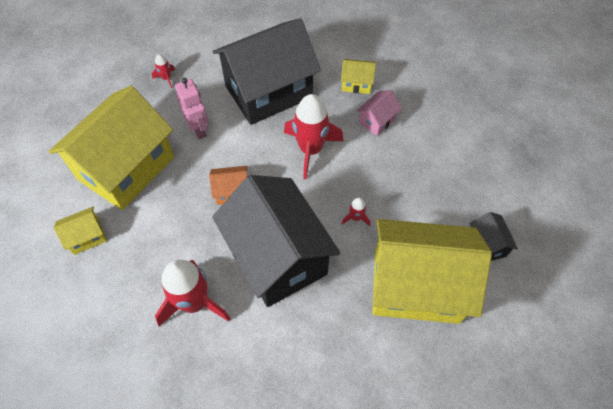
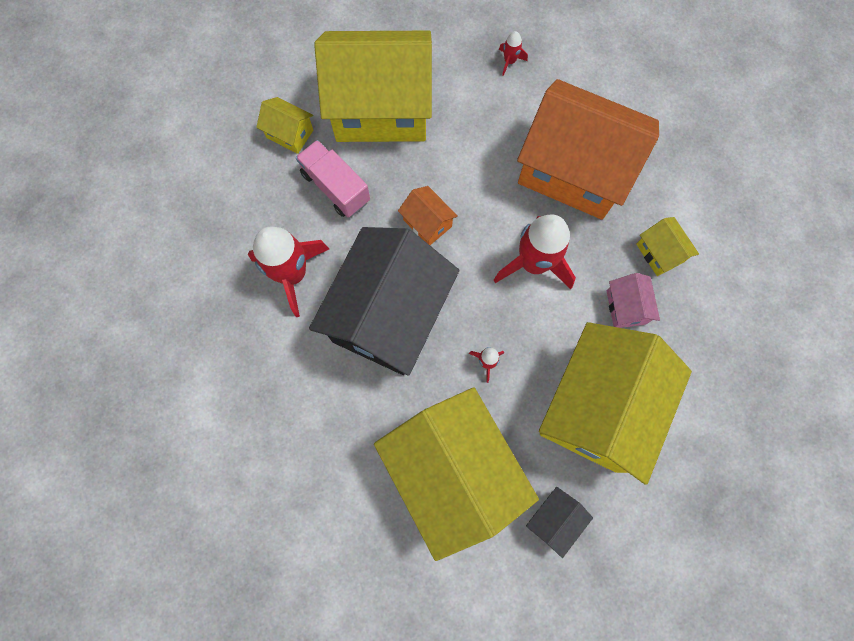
camera: 55 degrees right, 15 degrees up
(155, 232) = (336, 187): none -> pink truck
(198, 129) = (473, 139): pink robot -> none
(268, 92) = (573, 171): black house -> orange house
(377, 120) = (626, 307): pink house -> pink house turned 75 degrees clockwise
(429, 175) = (596, 407): none -> yellow house

